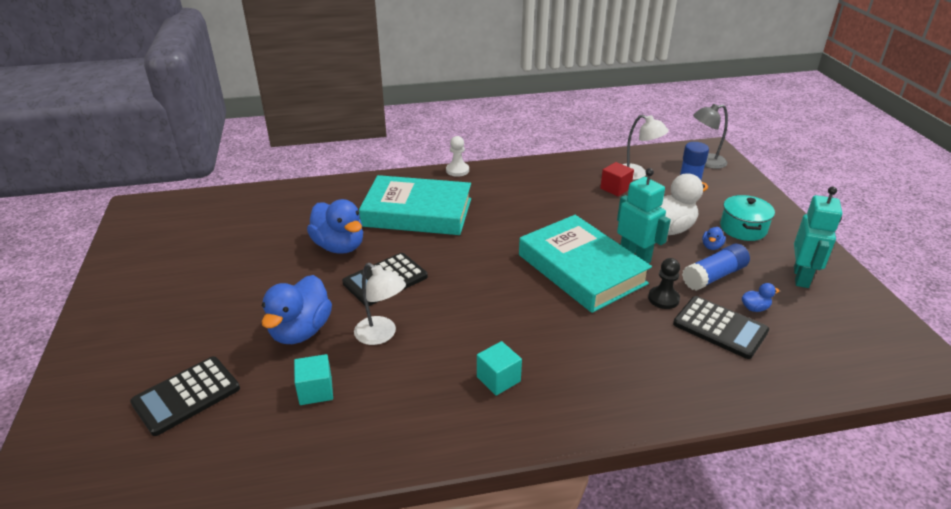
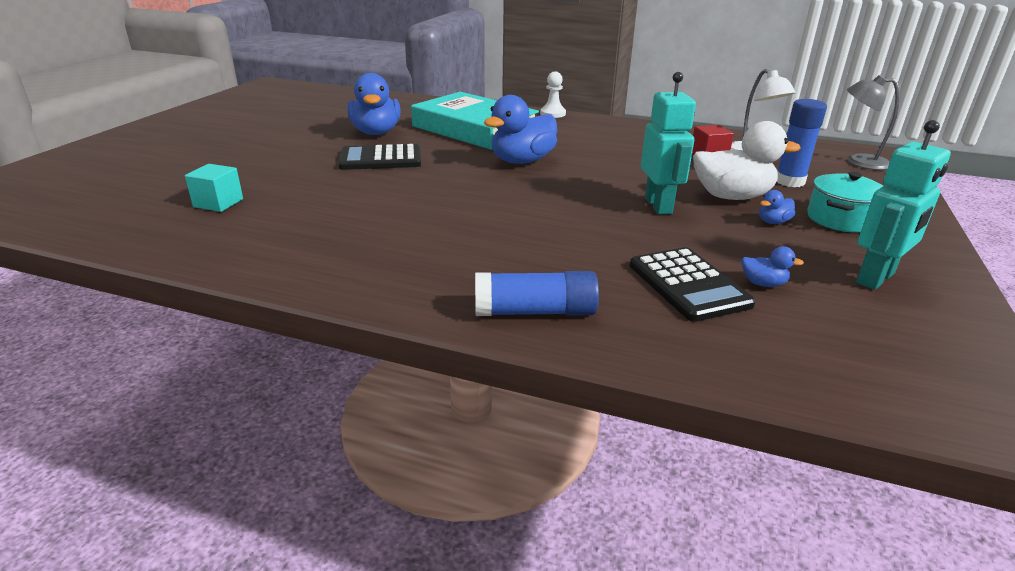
camera: 30 degrees right, 5 degrees down
(186, 396) = (131, 178): black calculator -> none
(301, 331) = (266, 168): blue duck -> blue duck (522, 161)
(381, 335) = (322, 188): white lamp -> none
(498, 379) = (376, 244): turquoise cube -> none
(581, 269) = (581, 199): turquoise book -> none
(663, 299) = (647, 243): black pawn -> none
(714, 276) = (741, 244): blue glue stick -> blue glue stick (534, 312)

